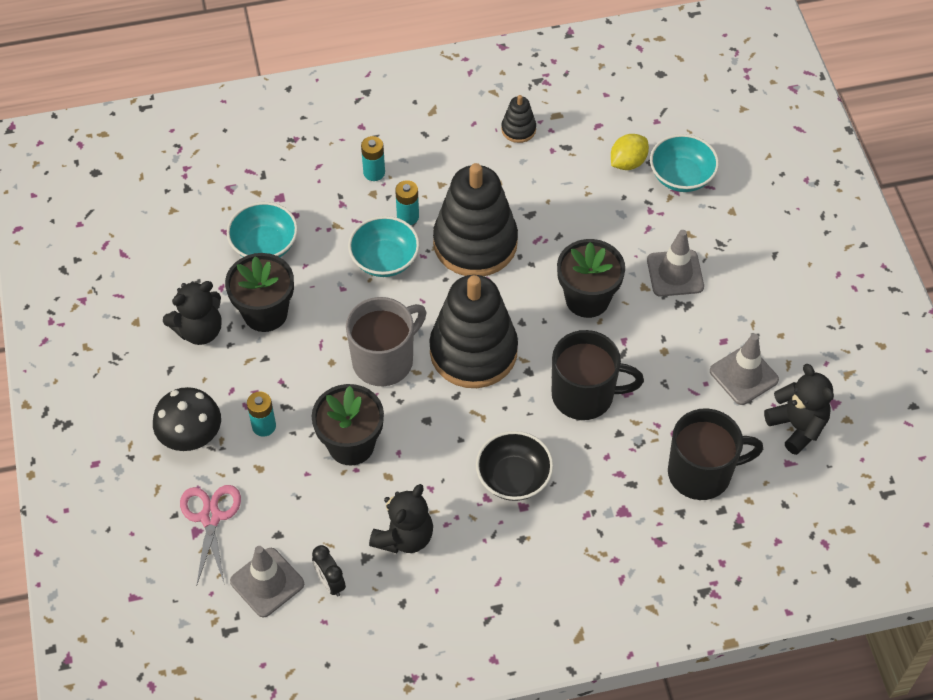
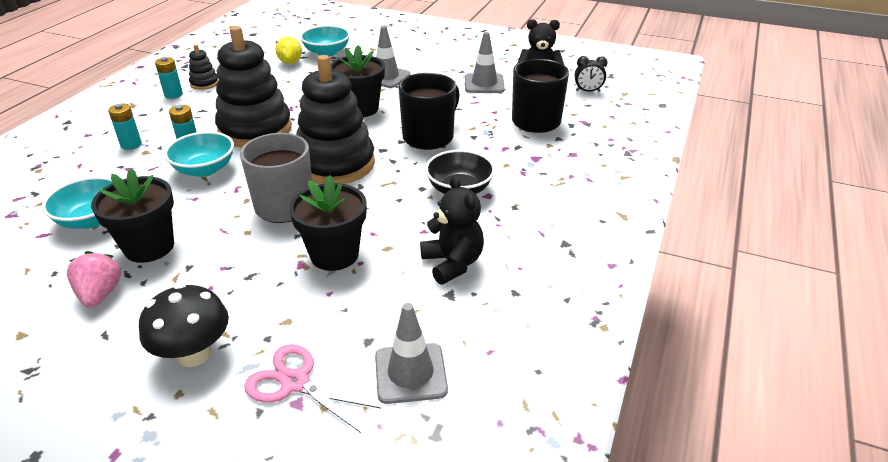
camera: 55 degrees left, 20 degrees down
(199, 330) = (100, 294): black teddy bear -> pink strawberry
(264, 426) = (250, 298): turquoise battery -> turquoise battery (173, 94)
(330, 582) = (453, 328): black clock -> black clock (588, 91)

